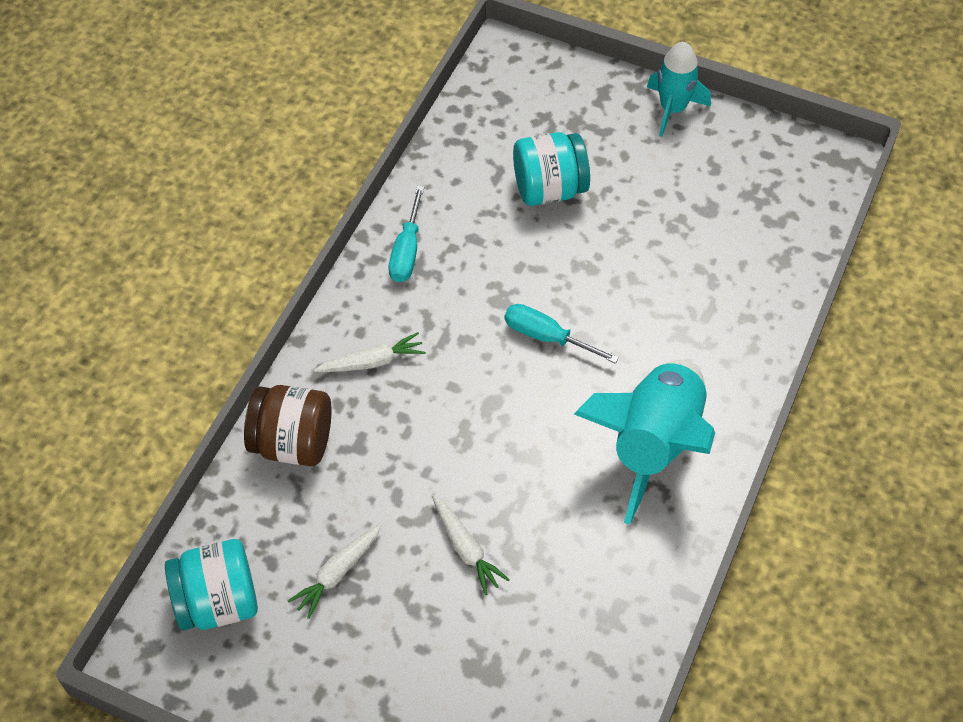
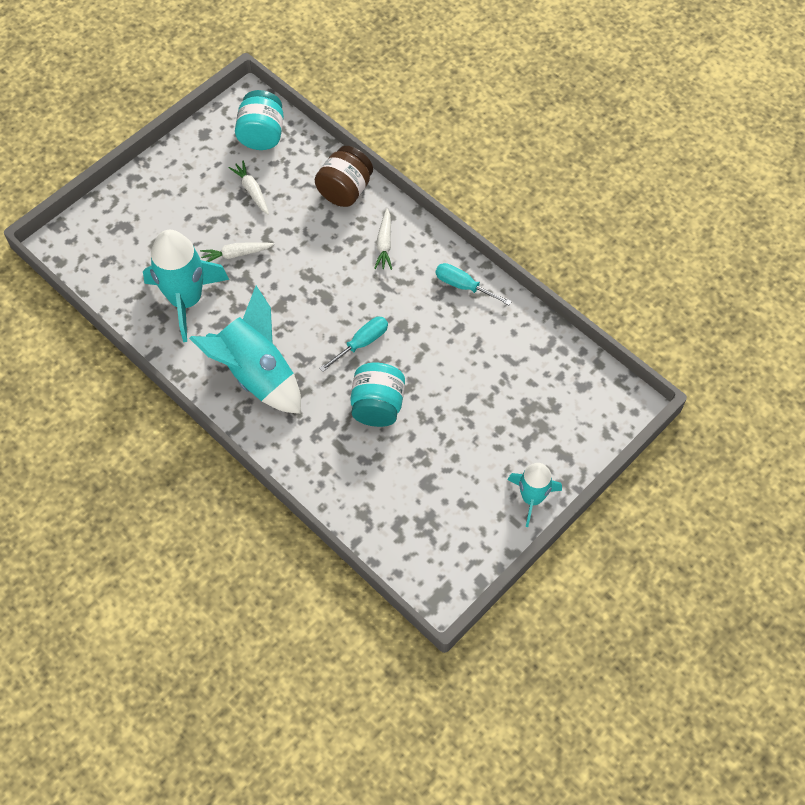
camera: 110 degrees right, 5 degrees up
(549, 189) = (484, 387): turquoise jar -> turquoise jar (377, 406)
(576, 586) = (186, 300): none -> turquoise rocket

